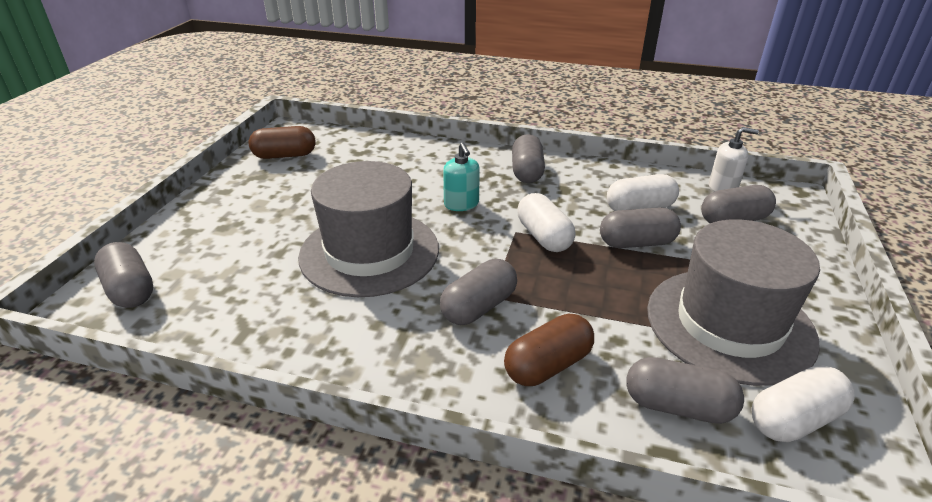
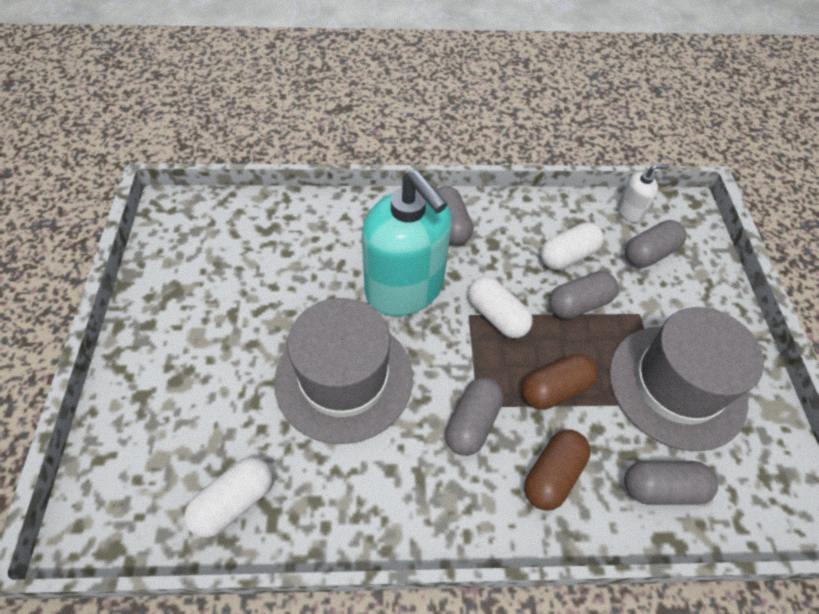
camera: 20 degrees left, 20 degrees up
(130, 289) = (126, 495): grey capsule -> none
(285, 155) = (187, 253): brown capsule -> brown capsule (555, 389)
(461, 204) = (405, 288): turquoise soap dispenser -> turquoise soap dispenser, size x2.34
(794, 419) = (744, 475): white capsule -> white capsule (234, 502)

